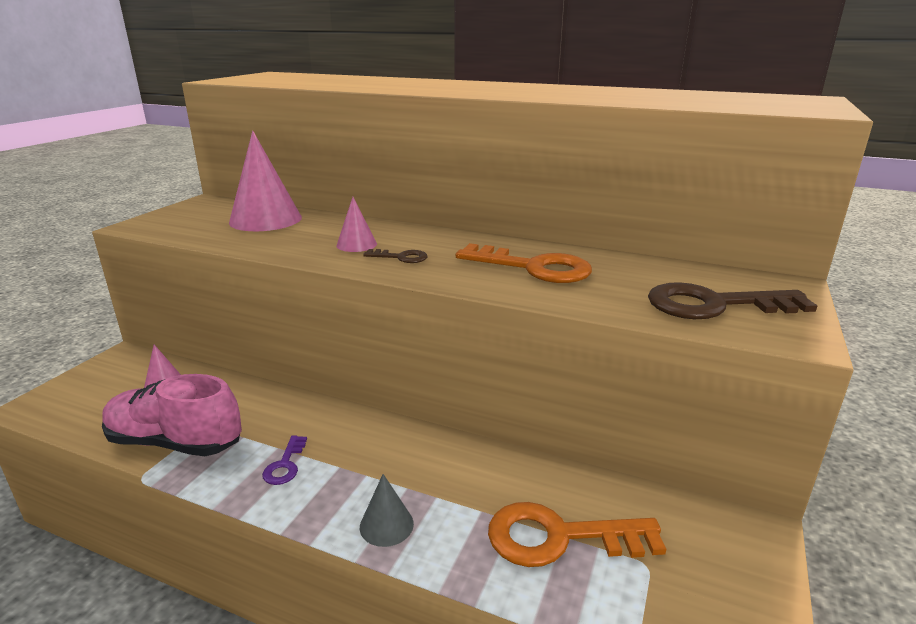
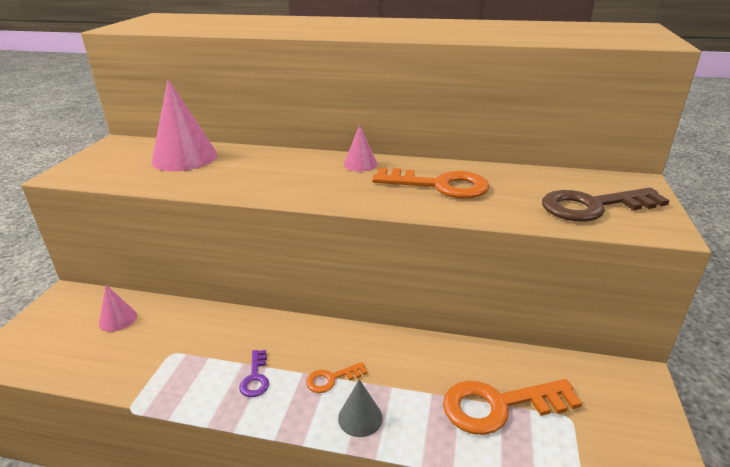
camera: 10 degrees left, 5 degrees up
(175, 442) = (149, 371): pink shoe -> none
(356, 244) = (280, 176): pink cone -> pink cone (360, 164)
(369, 478) = (332, 379): none -> orange key
(400, 257) = (324, 186): brown key -> none

